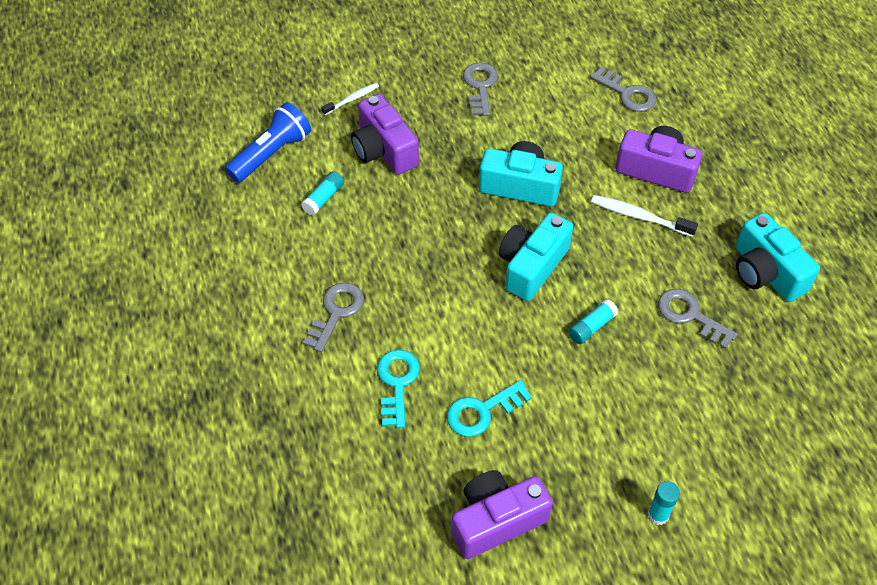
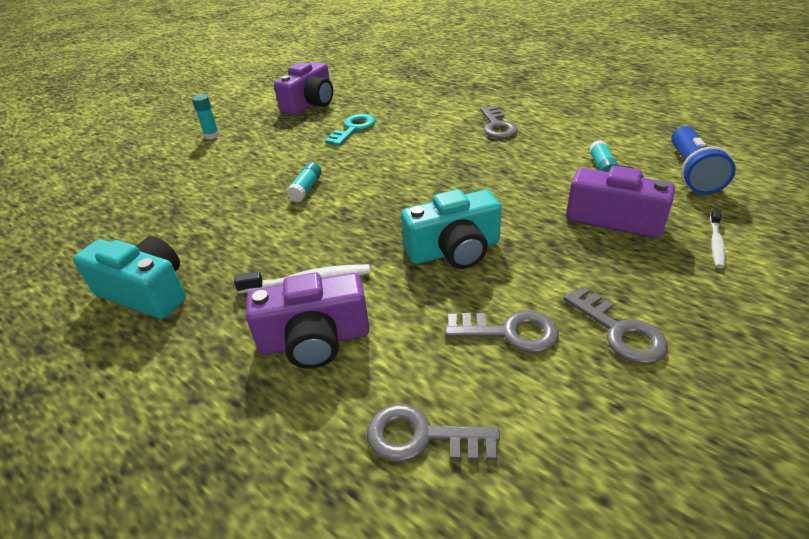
camera: 150 degrees right, 15 degrees down
(397, 383) = (419, 119): turquoise key -> none
(531, 266) = (385, 201): turquoise camera -> none
(690, 316) = (221, 228): grey key -> grey key (509, 332)

